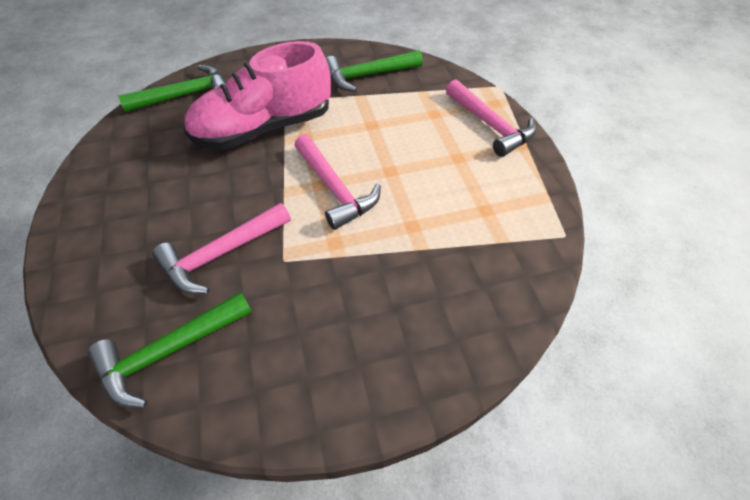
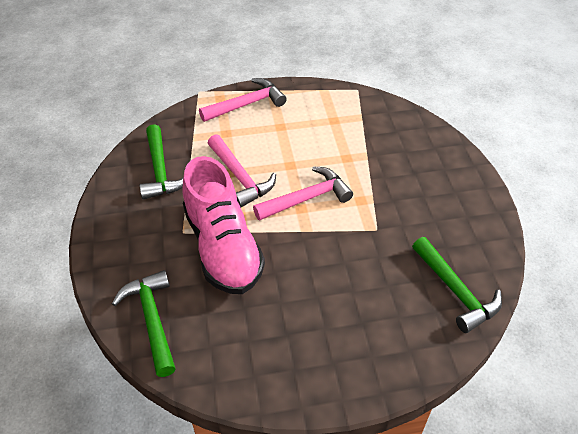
camera: 85 degrees left, 5 degrees down
(221, 254) = (370, 268): pink hammer -> pink hammer (240, 177)

